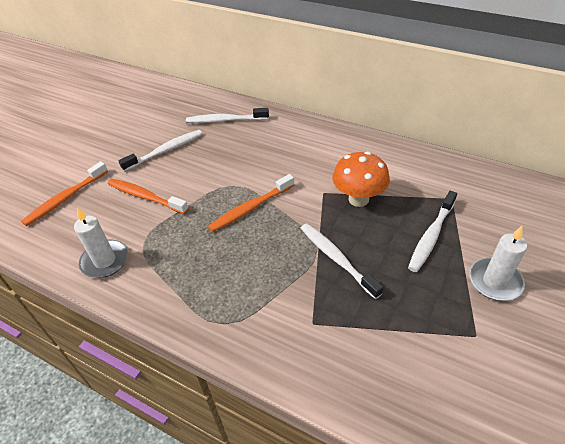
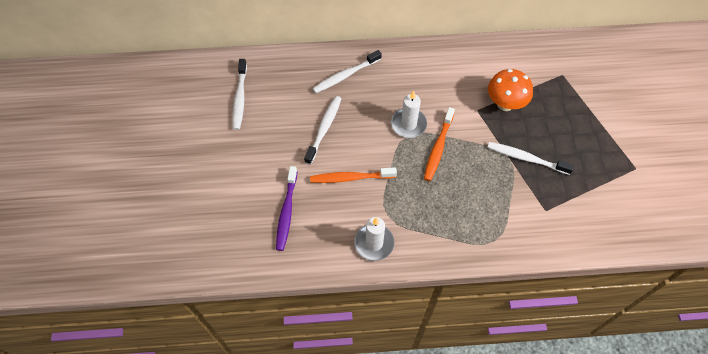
camera: 35 degrees left, 15 degrees up
(65, 198) = (286, 212): orange toothbrush -> purple toothbrush
(431, 236) = (569, 111): white toothbrush -> white toothbrush (240, 98)
(495, 281) = (624, 126): white candle -> white candle (408, 124)

